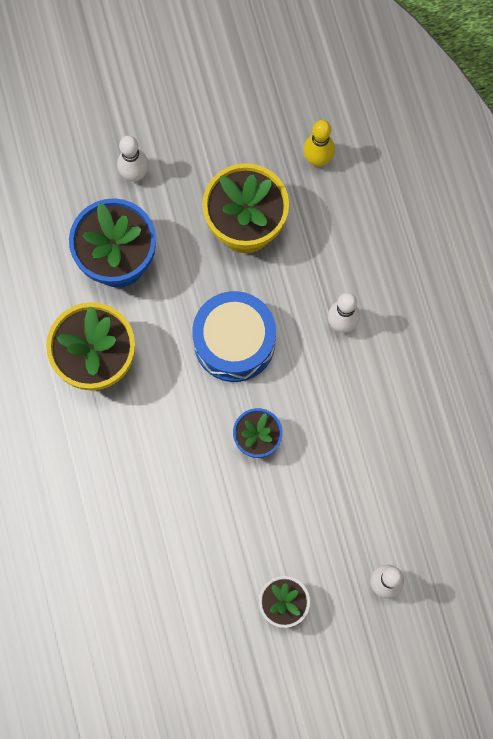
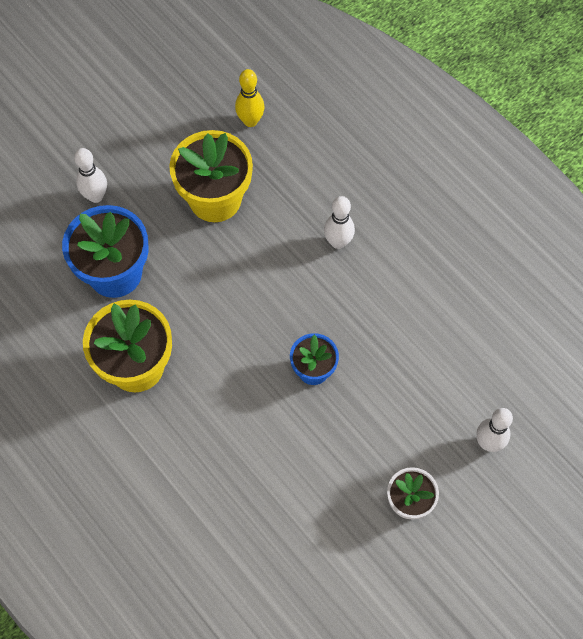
camera: 25 degrees left, 10 degrees down
(234, 342) = (252, 297): blue drum -> none

